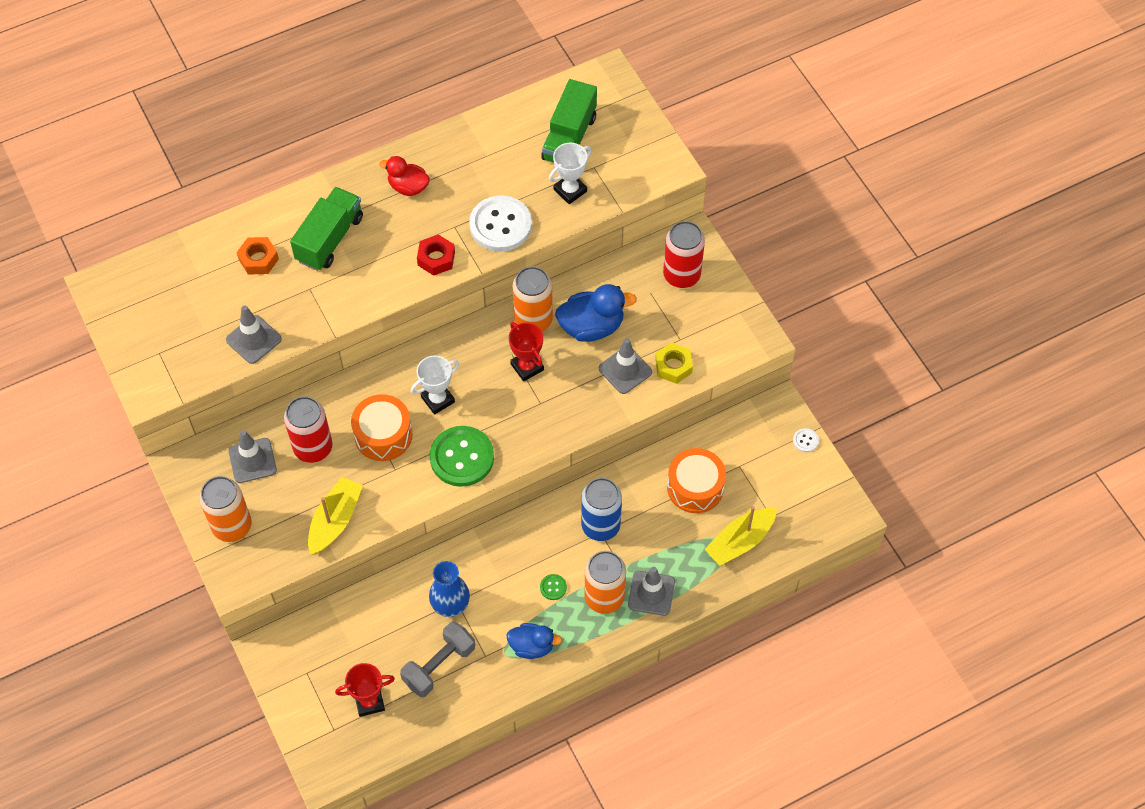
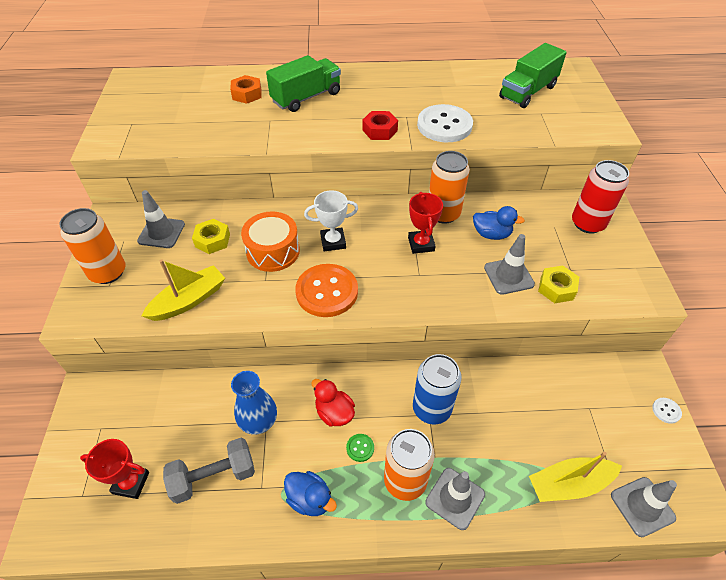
camera: 25 degrees right, 10 degrees down
(253, 339) = (204, 136): grey traffic cone -> grey traffic cone (642, 506)
(313, 447) = (212, 240): red can -> yellow nut
(408, 187) = (384, 86): red duck -> red duck (334, 413)
(462, 457) = (327, 292): green button -> orange button
(570, 190) = (514, 121): white trophy -> none
(591, 327) = (491, 234): blue duck -> blue duck, size x0.65
(695, 487) = (538, 410): orange drum -> none

